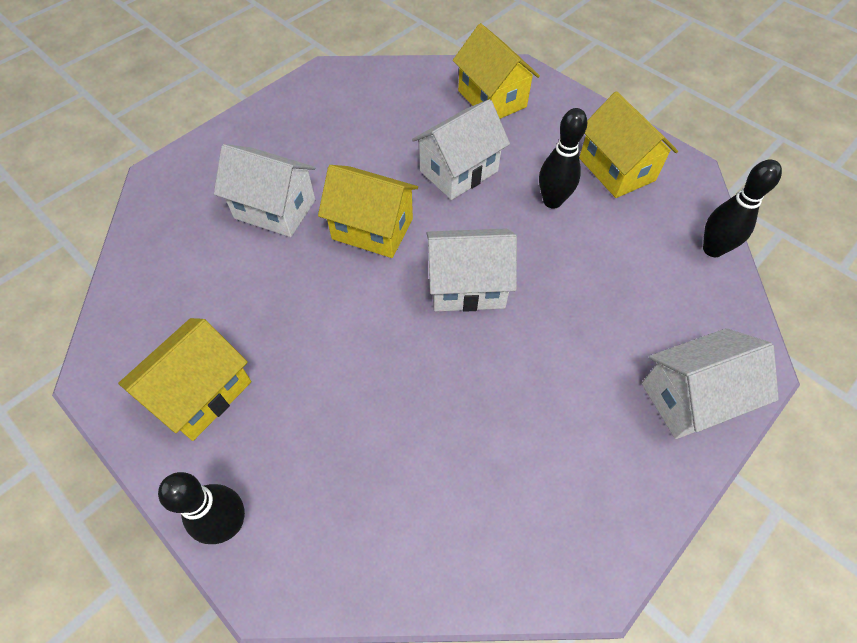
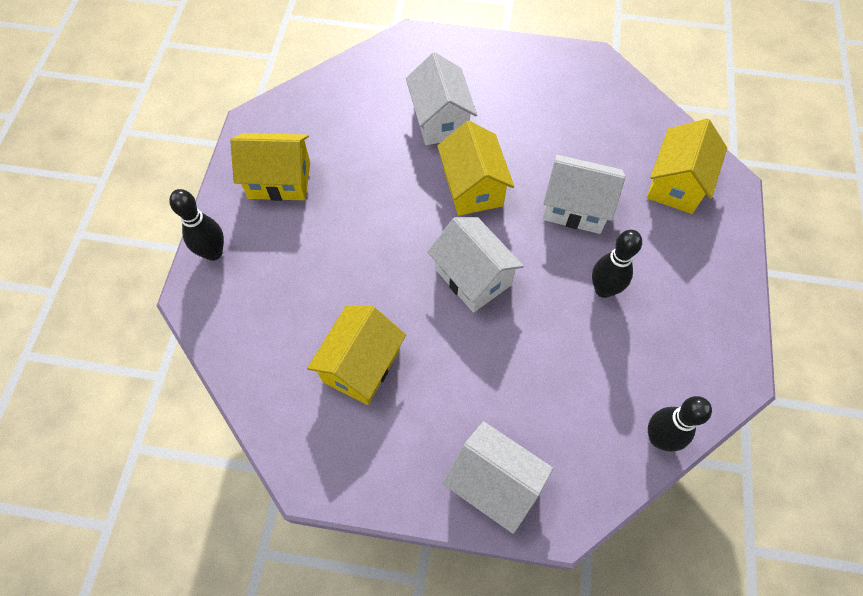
camera: 55 degrees right, 5 degrees up
(616, 169) = (683, 319): yellow house -> yellow house (361, 365)

